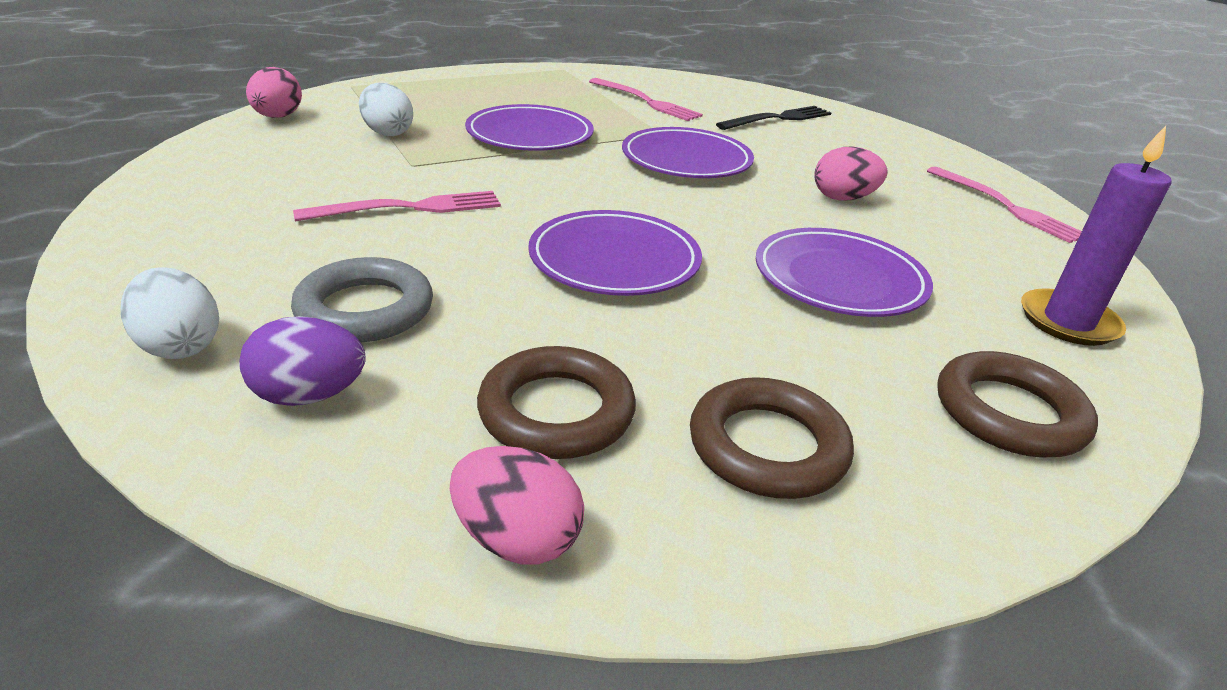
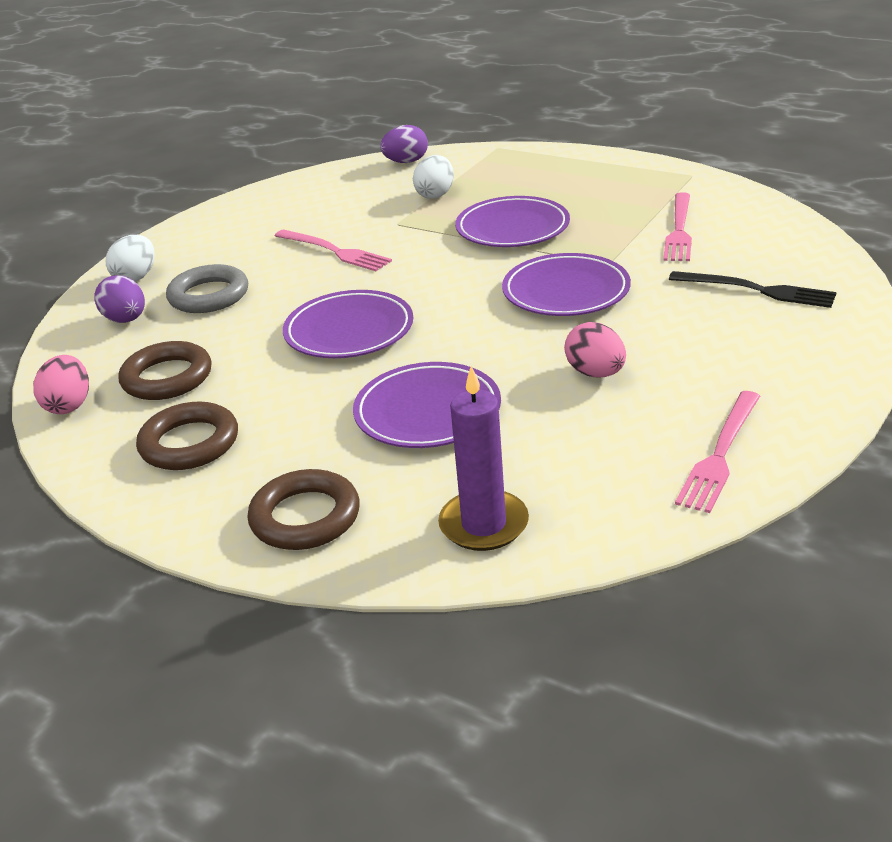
camera: 65 degrees right, 0 degrees up
(278, 117) = (406, 162): pink egg -> purple egg

